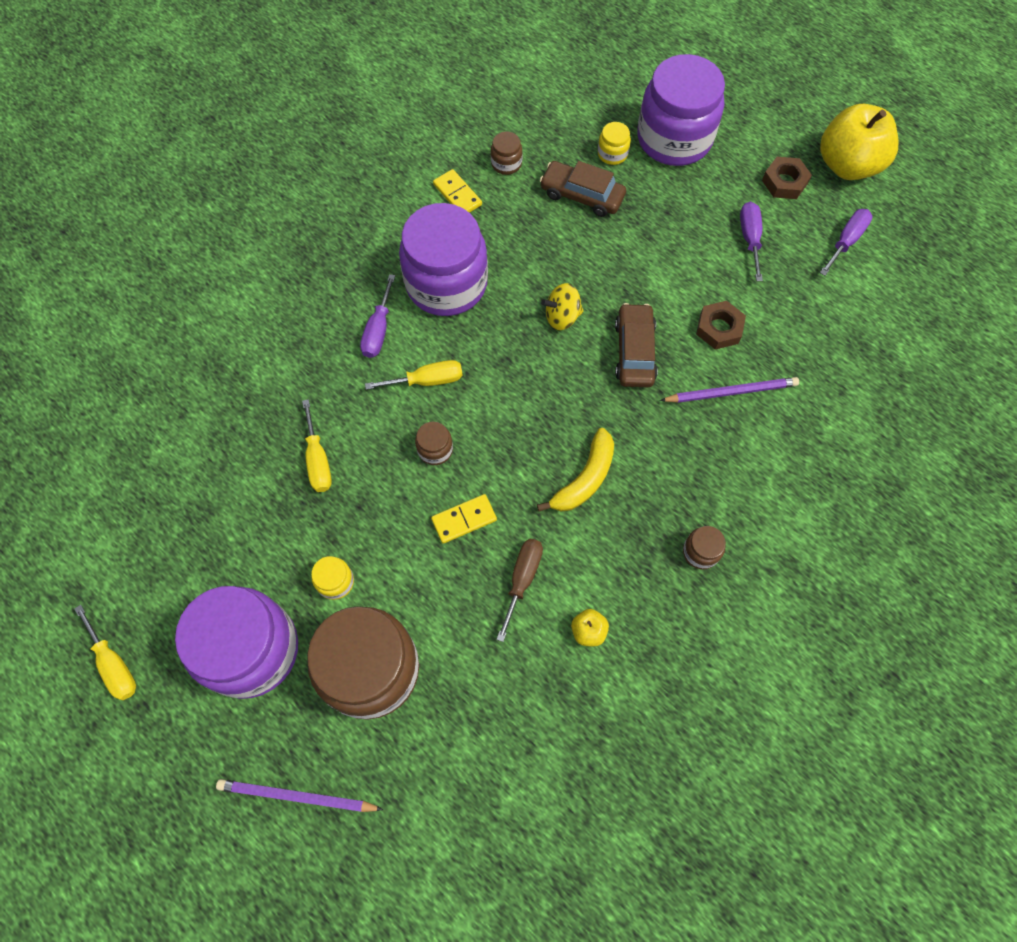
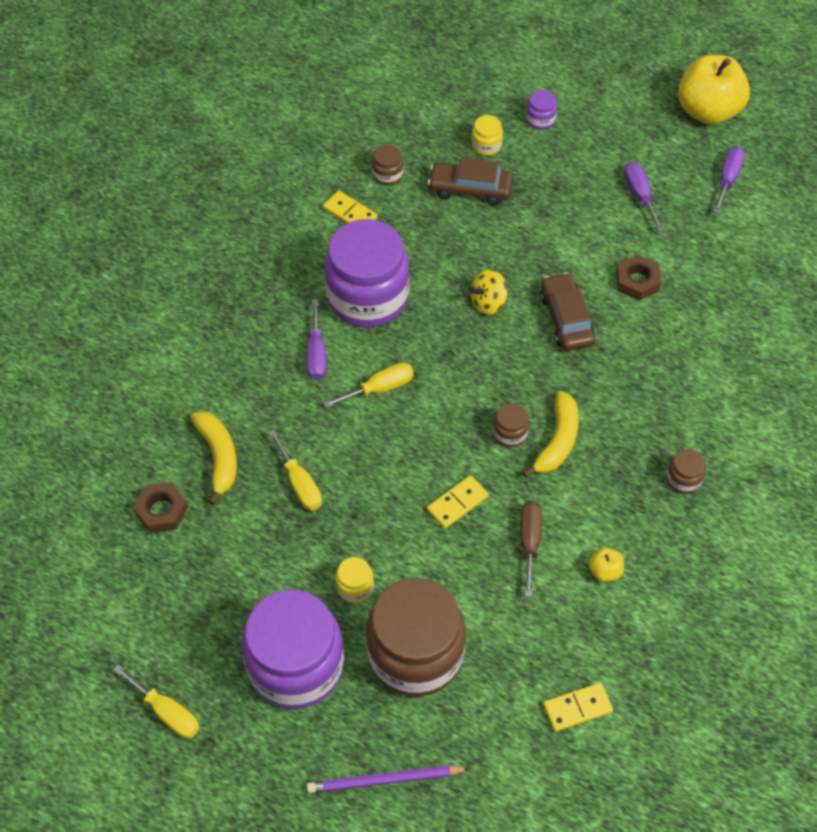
camera: 15 degrees left, 10 degrees down
(251, 414) = (218, 457): none -> yellow banana
(435, 449) = (409, 448): brown jar -> brown jar (510, 433)
(513, 773) = (577, 708): none -> yellow domino
(674, 139) = (540, 120): purple jar -> purple jar, size x0.40
(731, 392) = (666, 334): purple pencil -> none
(784, 182) = (655, 138): brown nut -> brown nut (161, 510)

